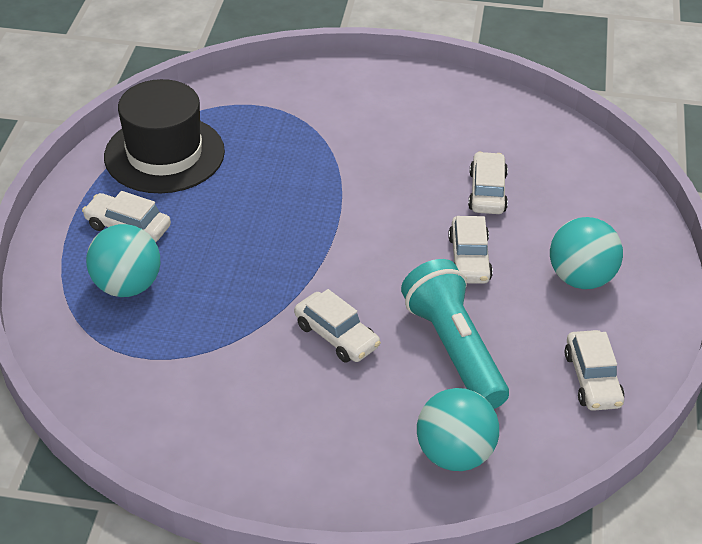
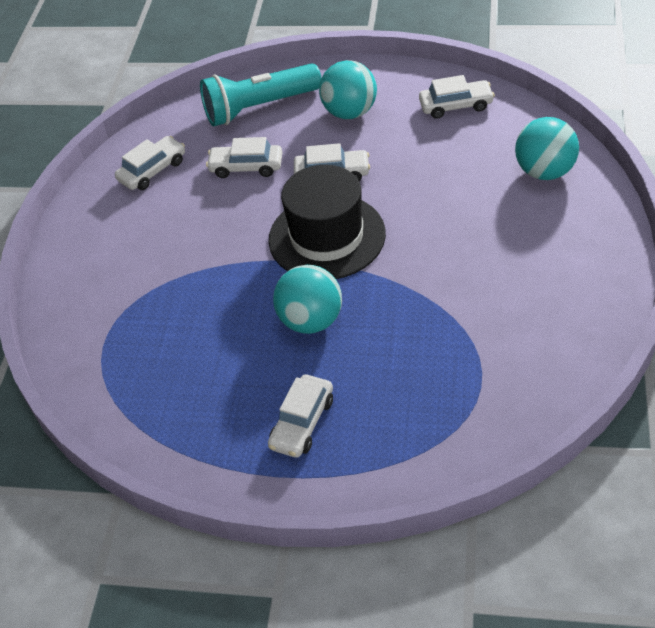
camera: 85 degrees left, 5 degrees up
(127, 286) = (389, 407): turquoise ball -> turquoise ball (311, 321)
(164, 154) = (183, 411): black hat -> black hat (327, 237)
(336, 336) = (433, 248): white car -> white car (152, 170)
(453, 350) = (438, 177): turquoise flashlight -> turquoise flashlight (259, 108)

